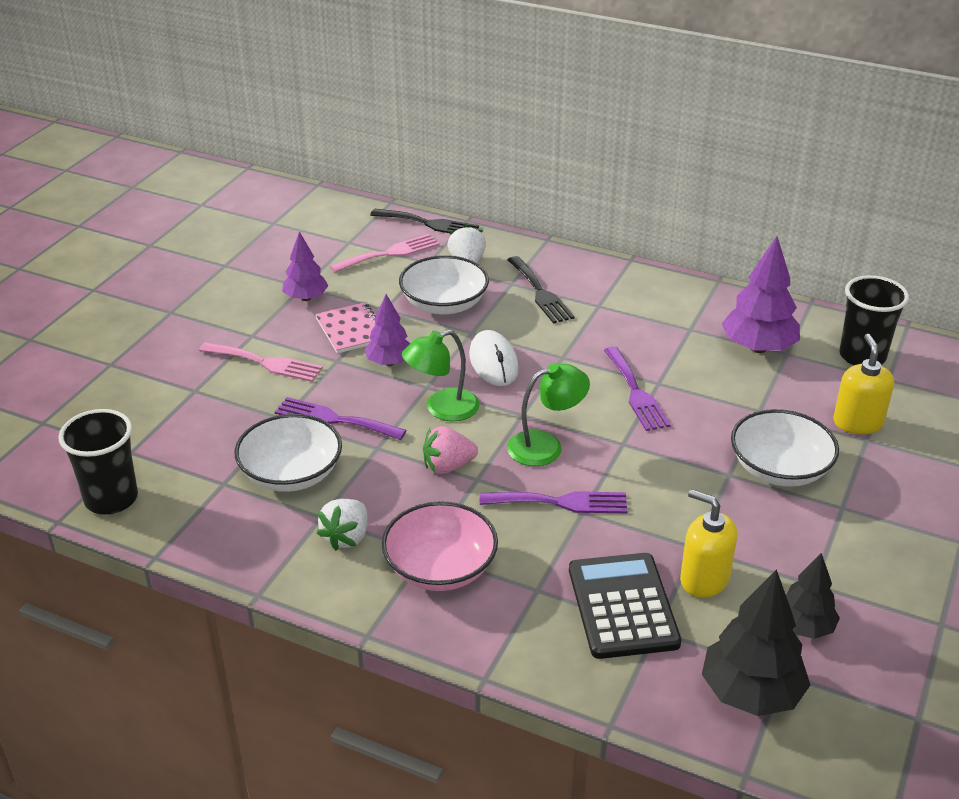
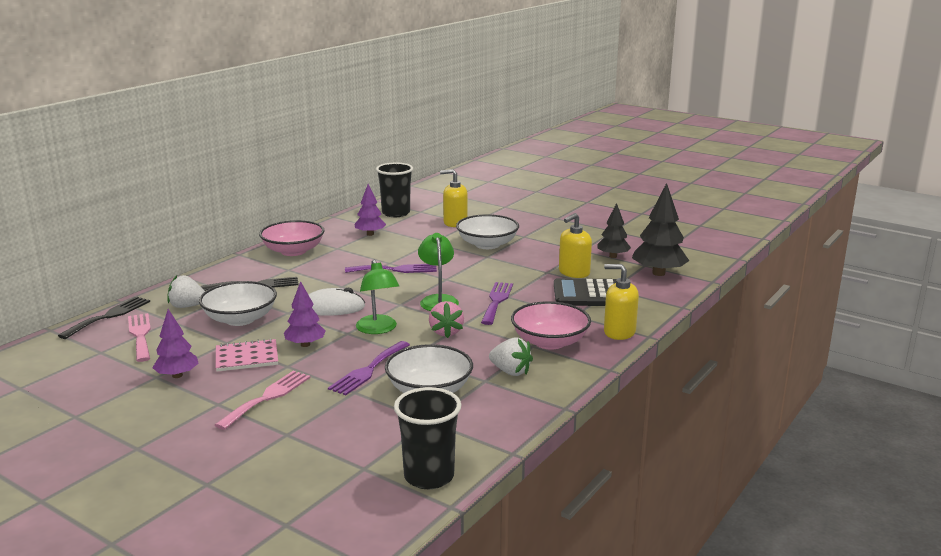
camera: 80 degrees left, 15 degrees down
(489, 643) = (619, 332): none -> yellow soap dispenser
(660, 297) = (293, 251): none -> pink bowl
(758, 347) = (370, 234): purple tree -> purple tree, size x0.63

